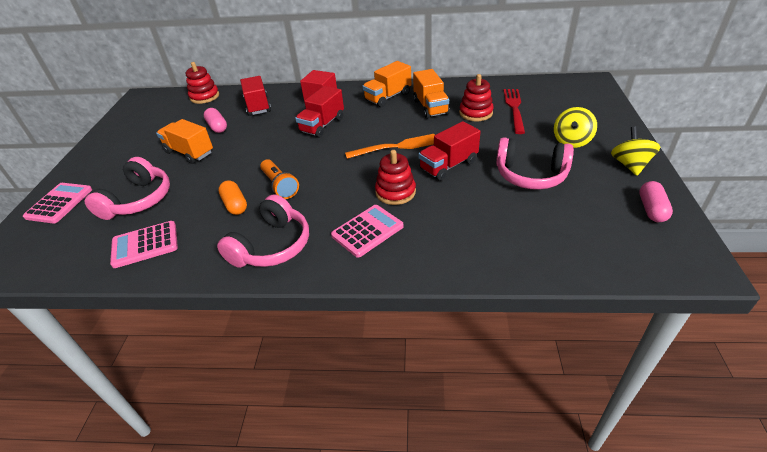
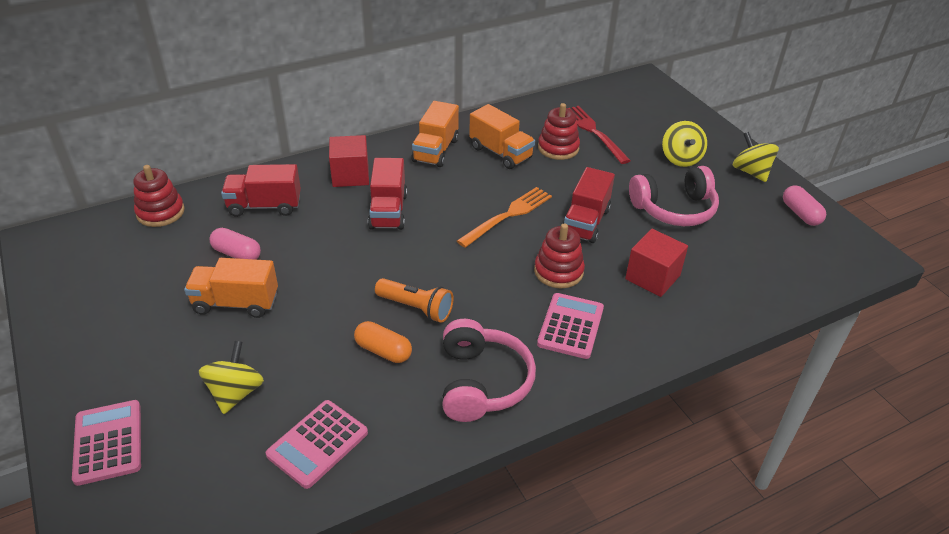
camera: 35 degrees left, 0 degrees up
(138, 200) = (235, 393): pink headphones -> yellow spinning top
(257, 105) = (264, 206): red truck -> red truck turned 45 degrees counterclockwise
(464, 218) = (652, 277): none -> red cube

